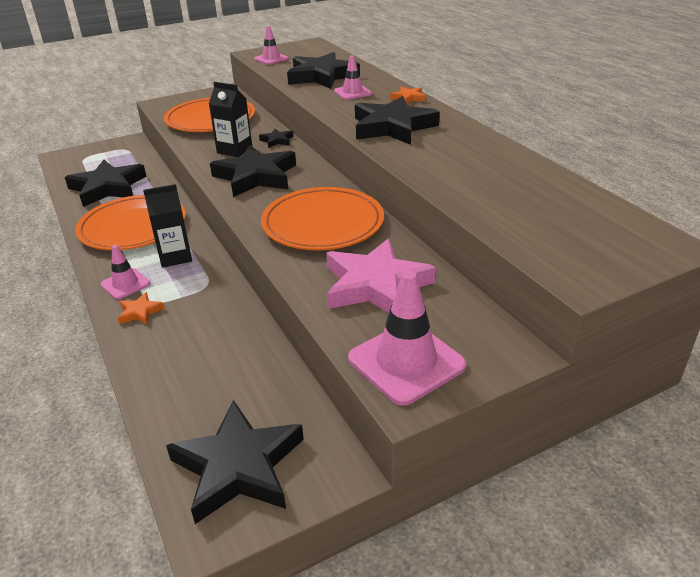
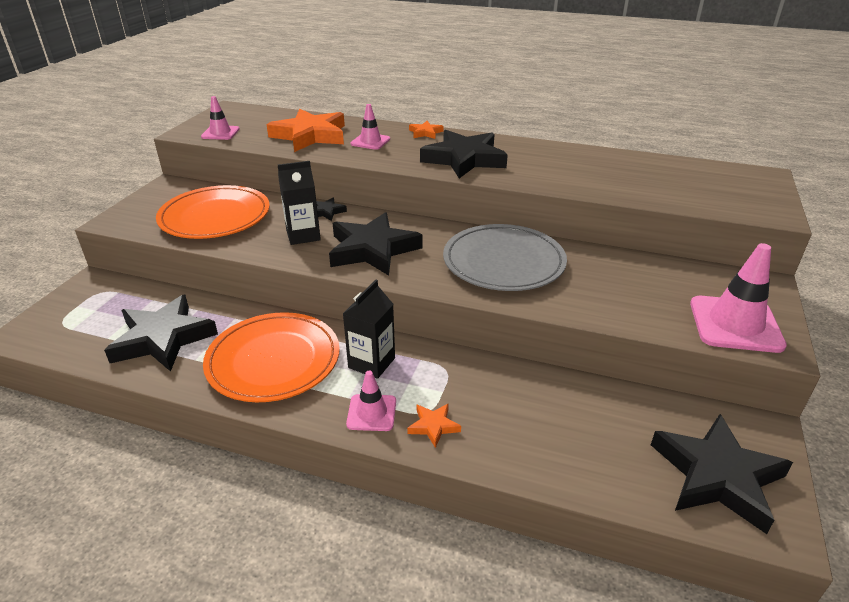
camera: 45 degrees left, 0 degrees up
(321, 76) = (310, 136): black star -> orange star
(323, 223) = (503, 262): orange plate -> grey plate
(375, 285) = (624, 287): pink star -> none

